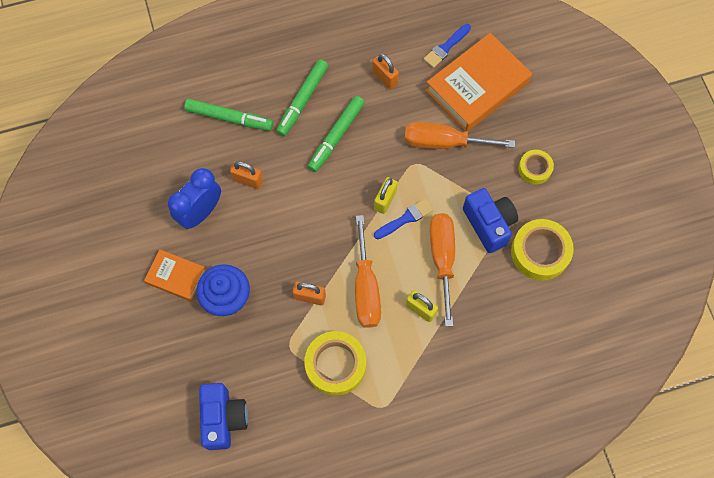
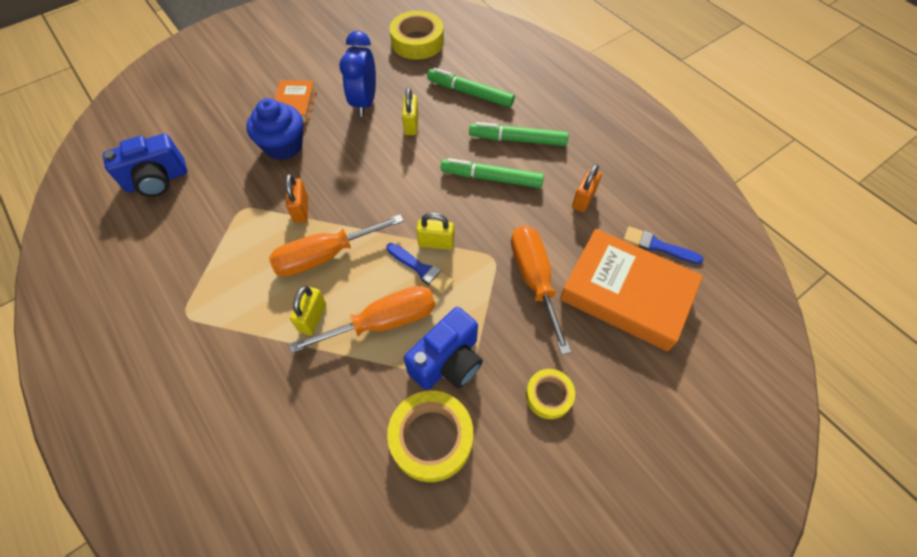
camera: 70 degrees right, 10 degrees down
(200, 212) = (364, 102): blue clock -> blue clock turned 105 degrees counterclockwise
(229, 118) = (470, 93): green marker -> green marker turned 120 degrees clockwise
(248, 180) = (411, 125): orange padlock -> yellow padlock
(335, 365) = (228, 255): yellow tape -> yellow tape (417, 42)

